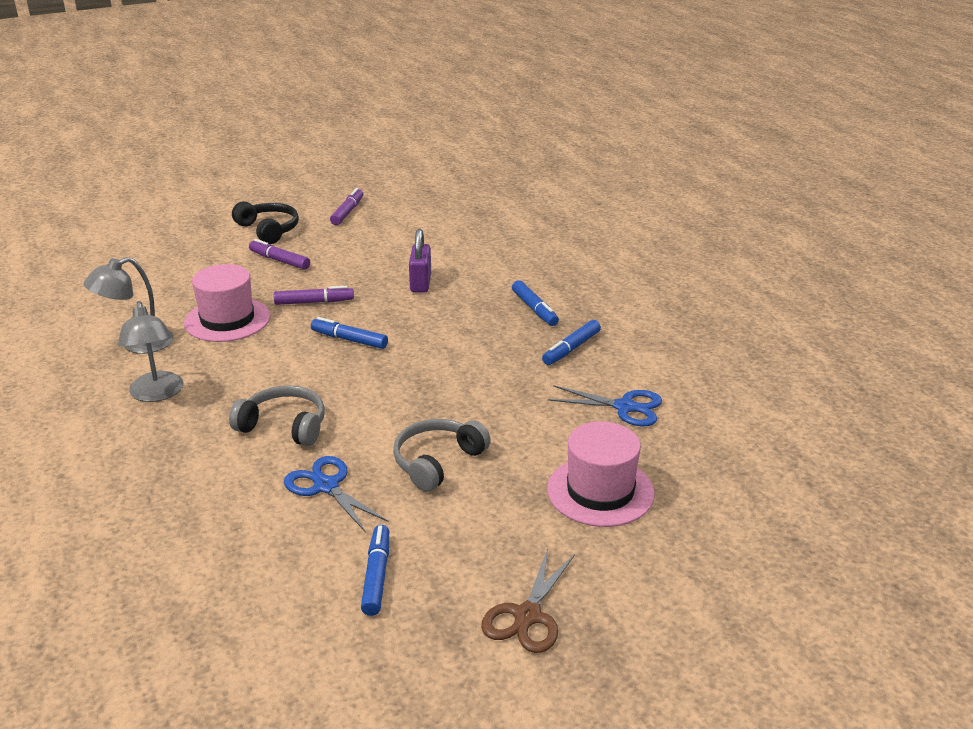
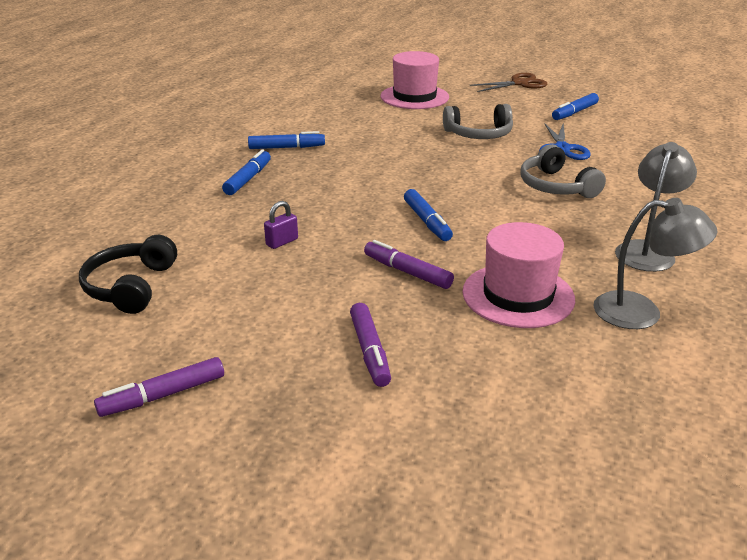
camera: 135 degrees left, 0 degrees up
(268, 230) = (309, 425): black headphones -> black headphones (130, 286)
(420, 283) = (282, 242): purple padlock -> purple padlock, size x0.62
(625, 407) = (328, 114): blue scissors -> none

